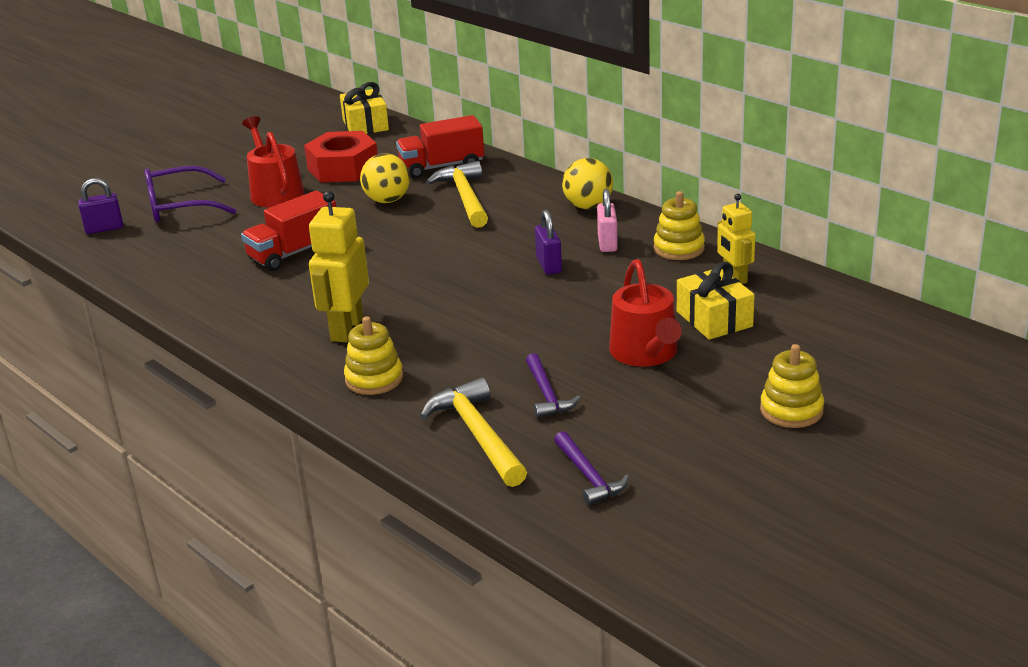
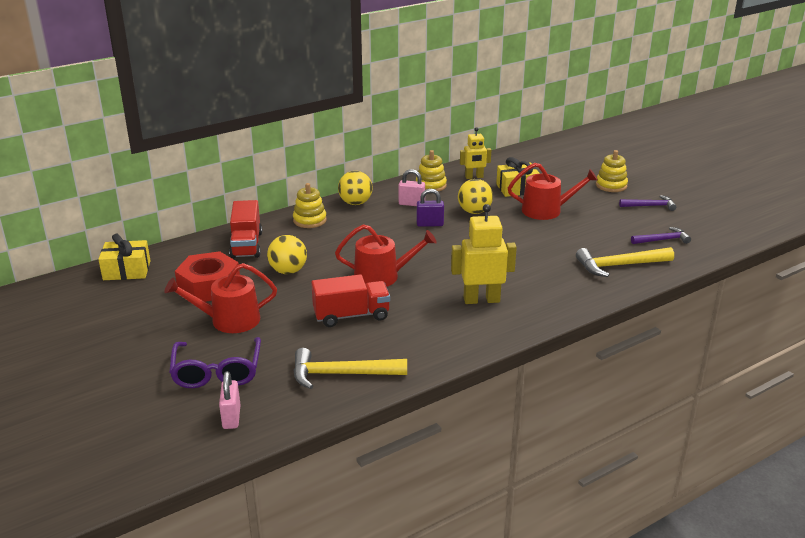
camera: 80 degrees left, 0 degrees up
(104, 229) = (231, 417): purple padlock -> pink padlock
(294, 253) = (351, 315): red truck -> red truck turned 75 degrees counterclockwise
(346, 329) = (481, 300): yellow robot -> yellow robot turned 150 degrees clockwise
(374, 379) = (549, 293): yellow stacking toy -> yellow stacking toy (309, 220)
(390, 256) = (382, 276): none -> red watering can
(465, 197) = (308, 241): yellow hammer -> yellow hammer (341, 374)
(547, 394) = (582, 242): purple hammer -> purple hammer (650, 206)
(607, 293) = (474, 211): none -> yellow ball

